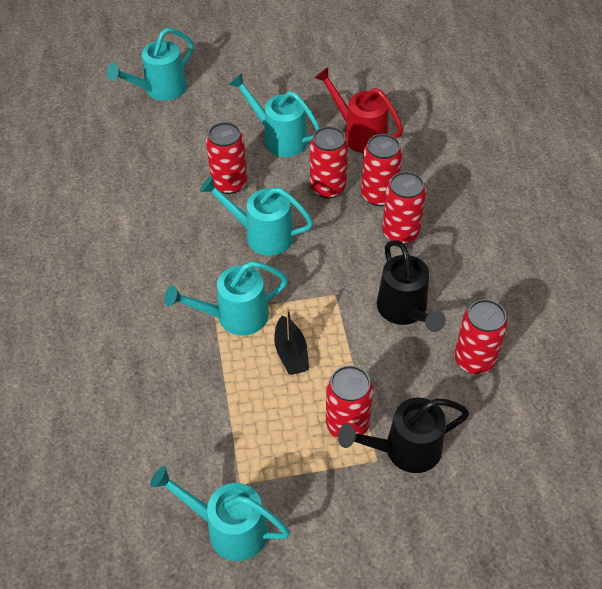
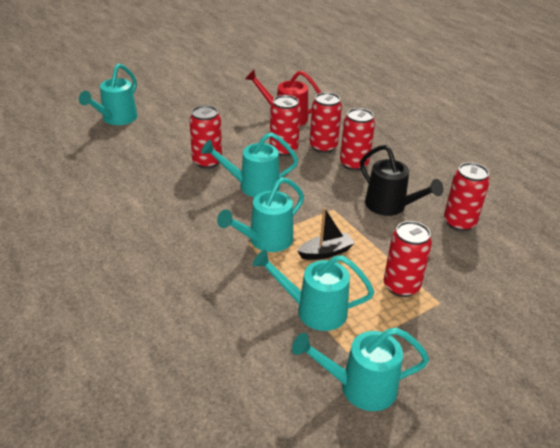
camera: 25 degrees left, 15 degrees down
(279, 138) = (228, 129): turquoise watering can -> turquoise watering can (313, 310)
(291, 353) = (326, 252): black boat -> black boat turned 75 degrees counterclockwise
(404, 450) = (454, 290): black watering can -> none

